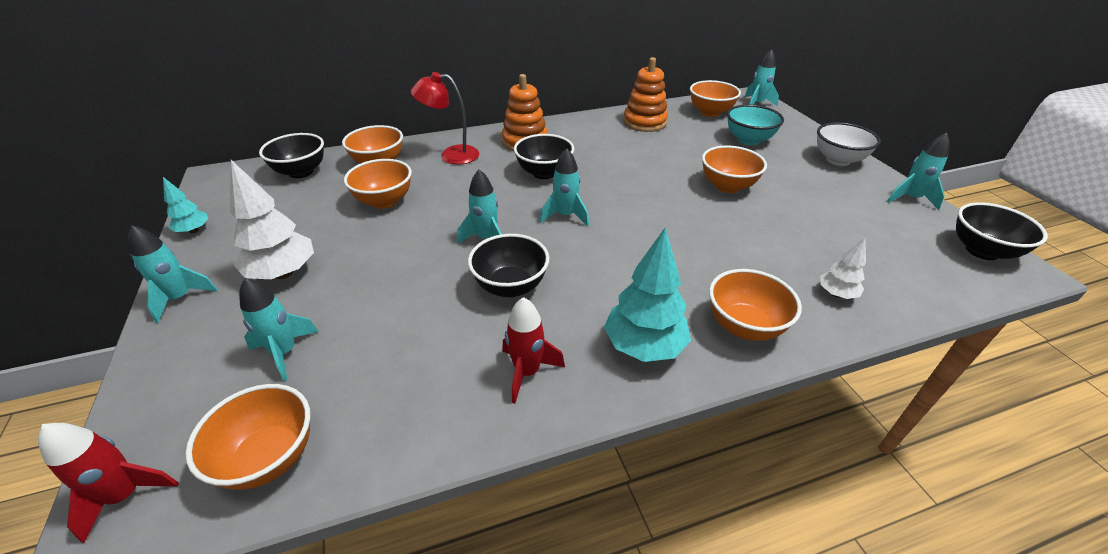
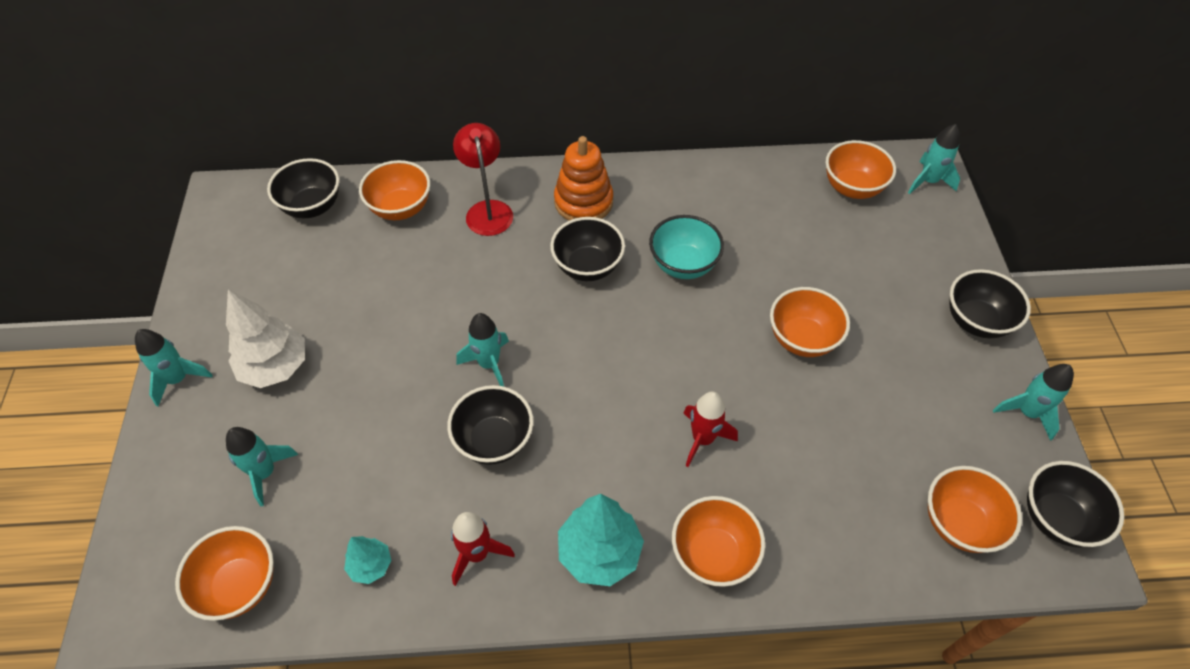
camera: 15 degrees right, 15 degrees up
(126, 495) = (131, 590): red rocket -> red rocket (702, 439)
(194, 231) = (195, 282): turquoise tree -> turquoise tree (371, 565)
(384, 201) = (394, 278): orange bowl -> orange bowl (959, 523)
(451, 155) = (487, 210): red lamp -> red lamp turned 60 degrees clockwise
(565, 216) = (587, 347): turquoise rocket -> none
(644, 122) = (752, 192): orange stacking toy -> none
(748, 140) = (876, 256): turquoise bowl -> turquoise bowl (683, 265)
(836, 294) = (837, 537): white tree -> none
(838, 160) = (976, 321): white bowl -> black bowl

